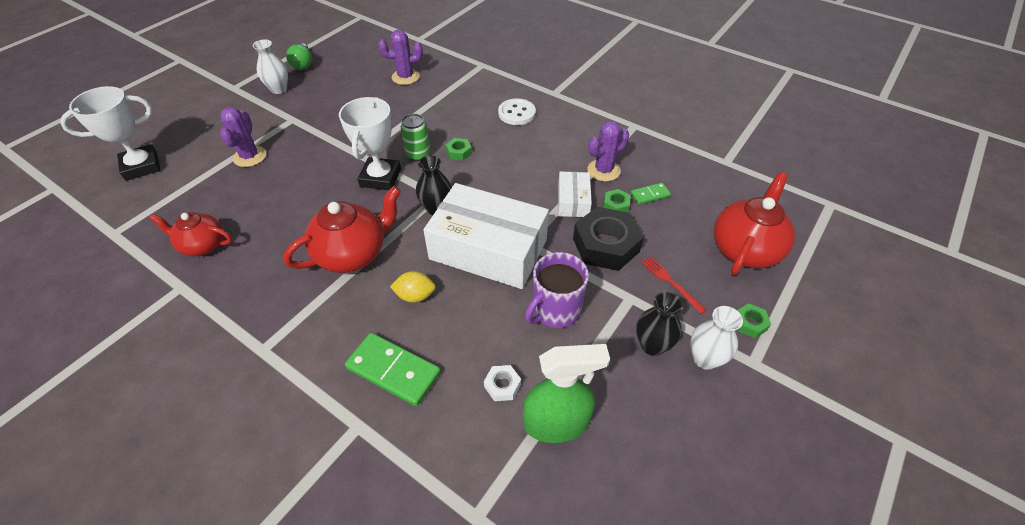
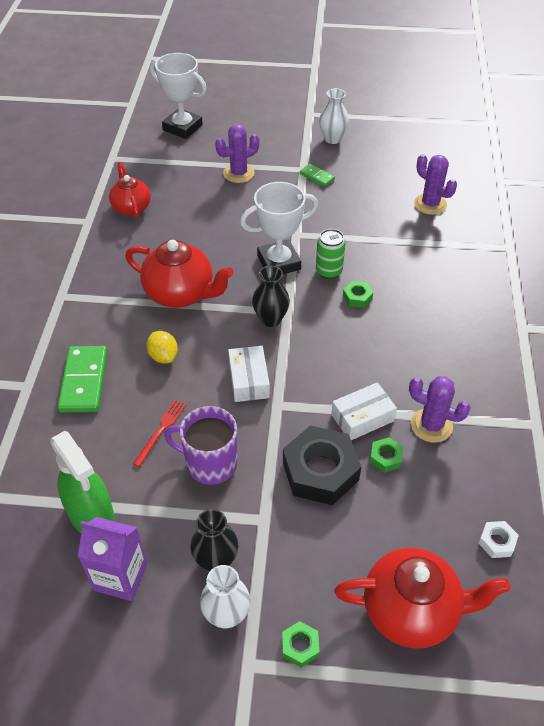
camera: 60 degrees right, 0 degrees up
(303, 64) = (380, 131): green light bulb -> none
(488, 249) = (249, 380): white box -> white box, size x0.48
(502, 385) = (108, 460): white nut -> white nut (497, 542)
(517, 113) = (456, 312): white button -> none
(634, 423) = (120, 577): none -> purple carton
(650, 195) = (427, 483): green domino -> green domino (317, 176)
(671, 283) = (308, 550): red fork -> red fork (161, 430)

